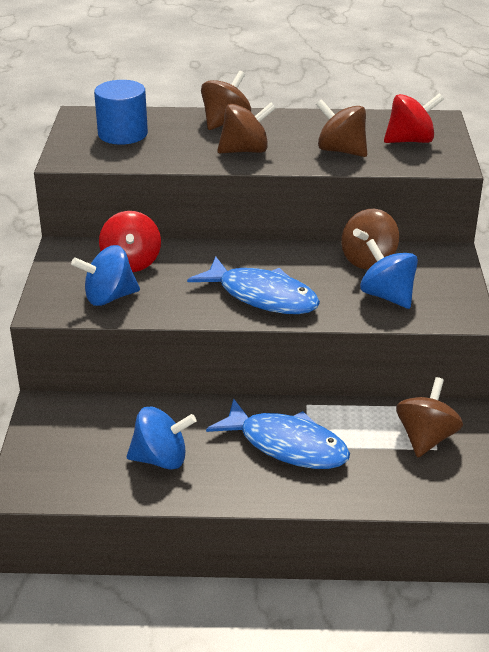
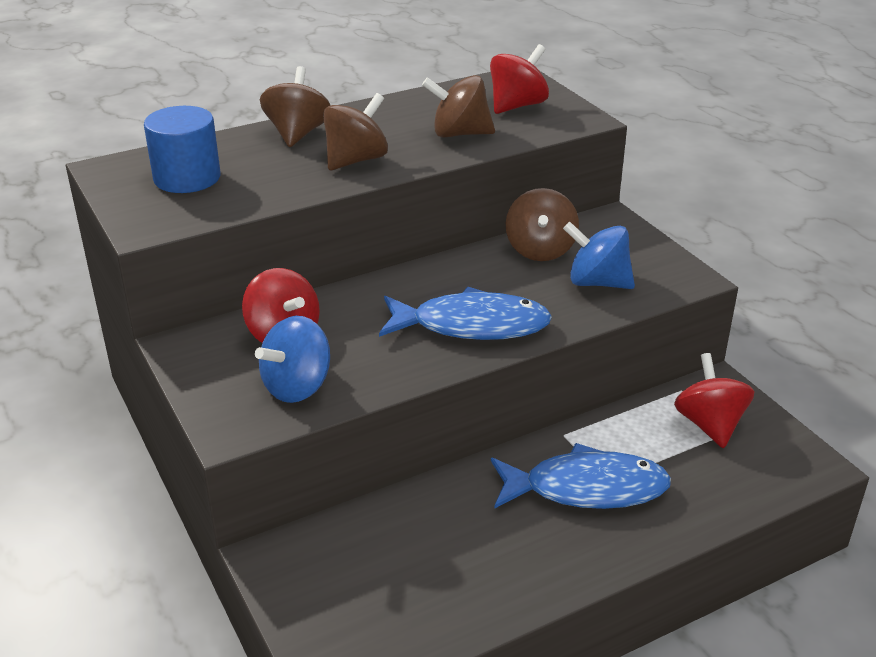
camera: 30 degrees left, 0 degrees up
(161, 459) = (468, 563): blue spinning top -> none
(426, 438) = (709, 424): brown spinning top -> red spinning top

